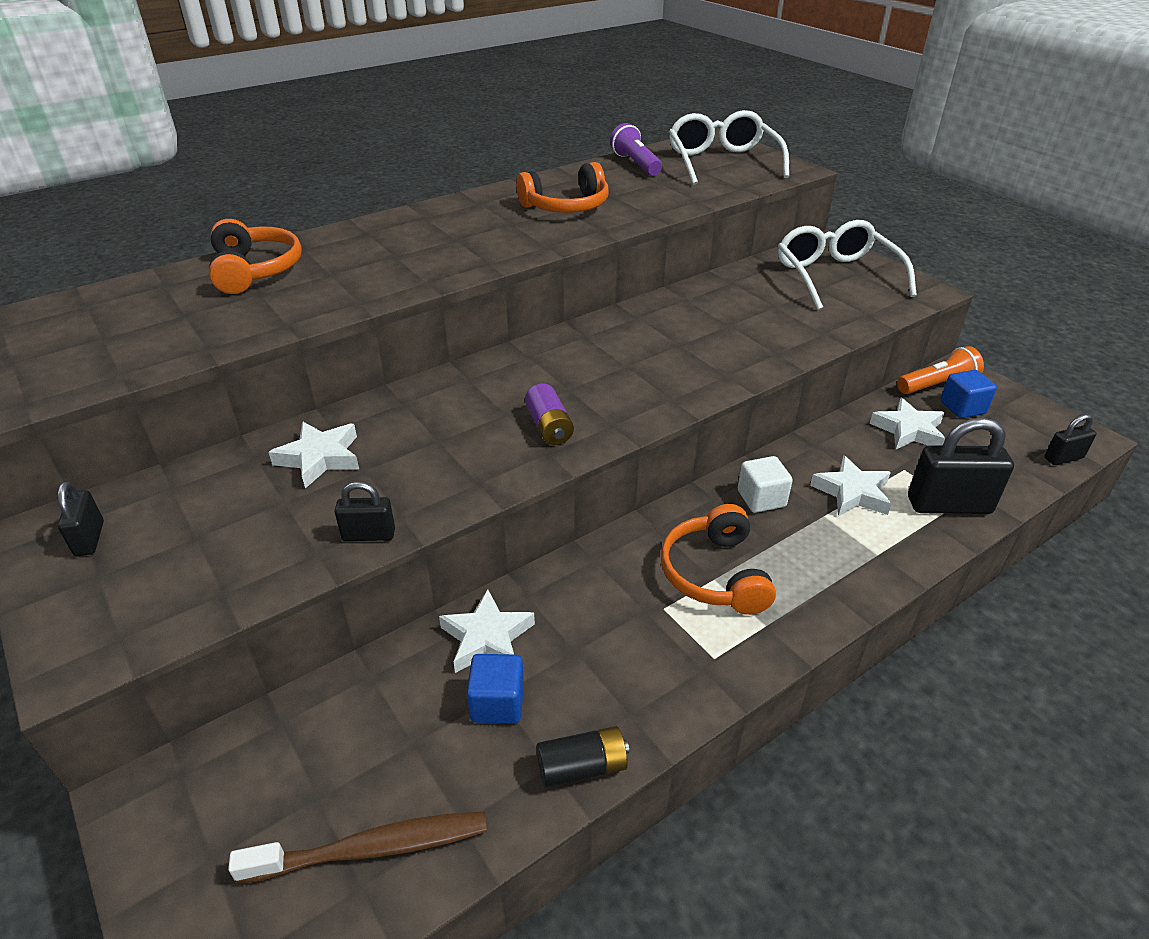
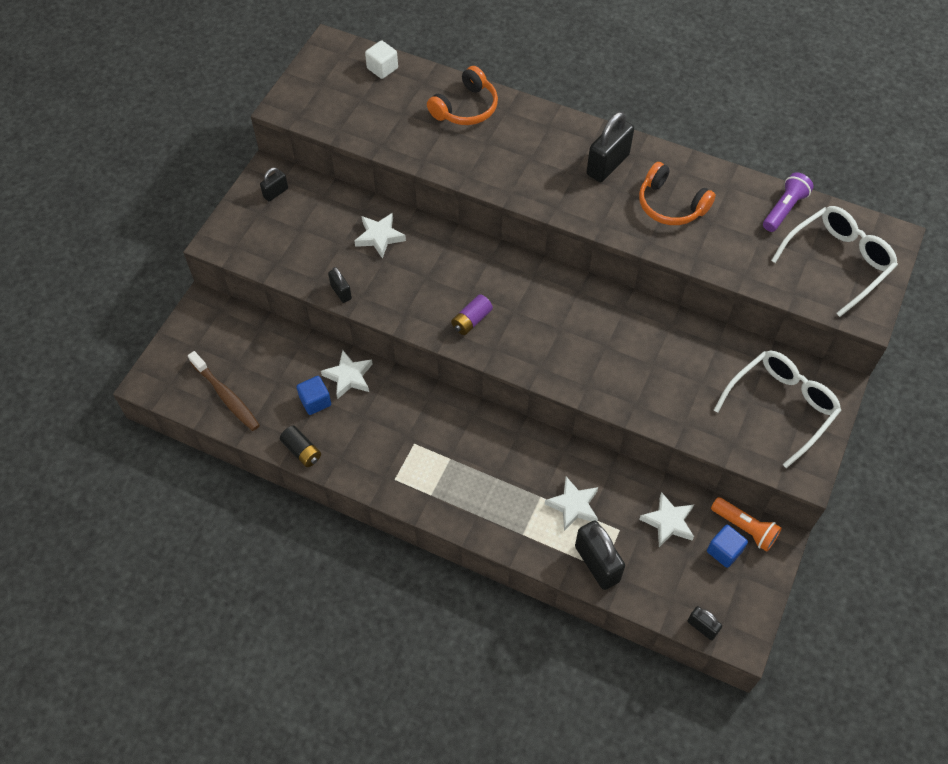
camera: 60 degrees right, 20 degrees up
(469, 219) = (607, 165): none -> black padlock
(715, 574) = (454, 457): orange headphones -> none
(761, 499) = (534, 458): white cube -> white cube (382, 68)

